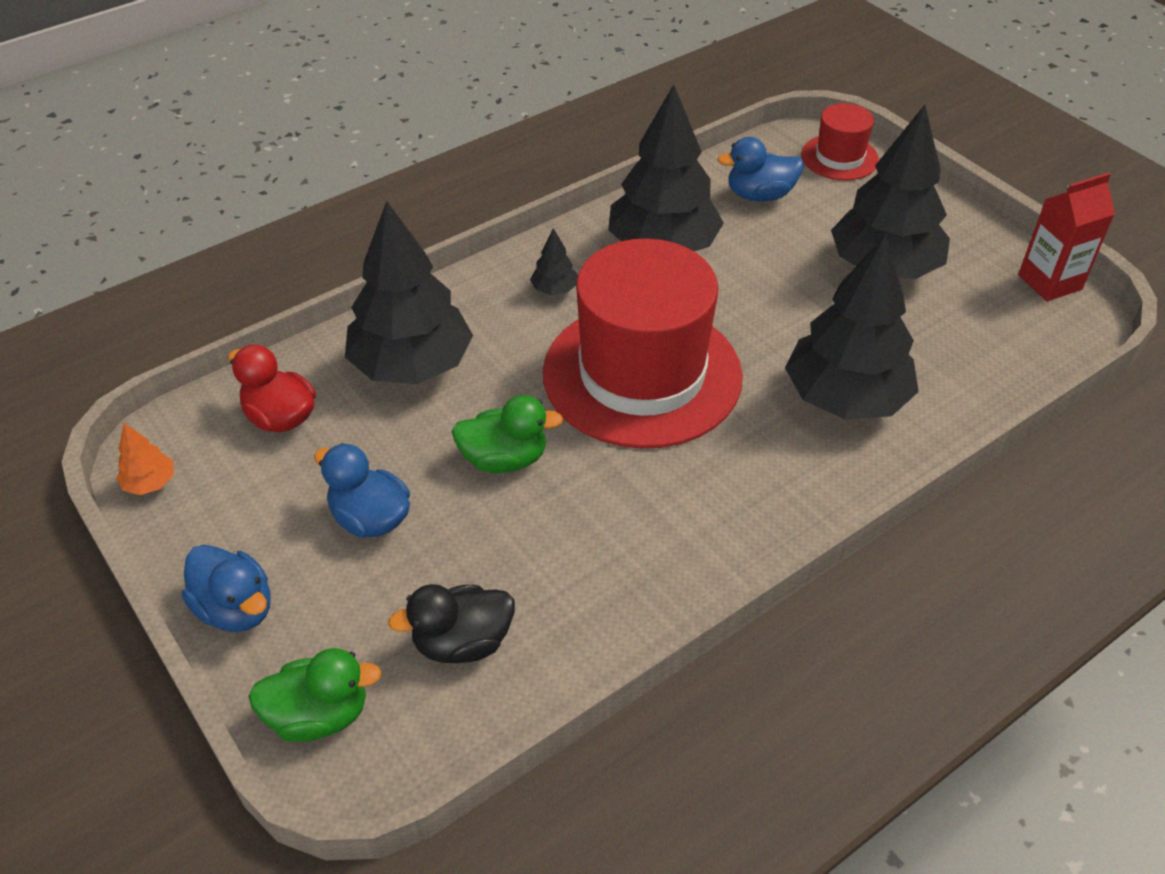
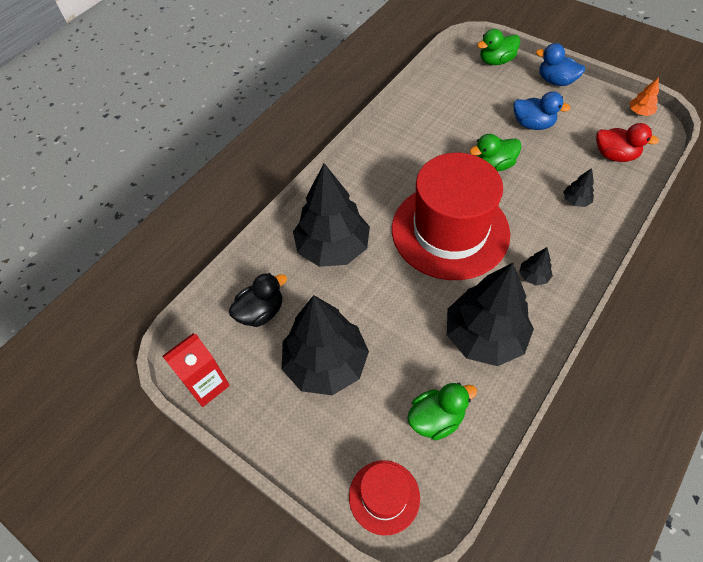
camera: 165 degrees right, 10 degrees up
(412, 365) = (575, 201): black tree -> black tree, size x0.41
(462, 642) = (461, 93): black duck -> black duck (261, 312)
(759, 195) = (436, 418): blue duck -> green duck

